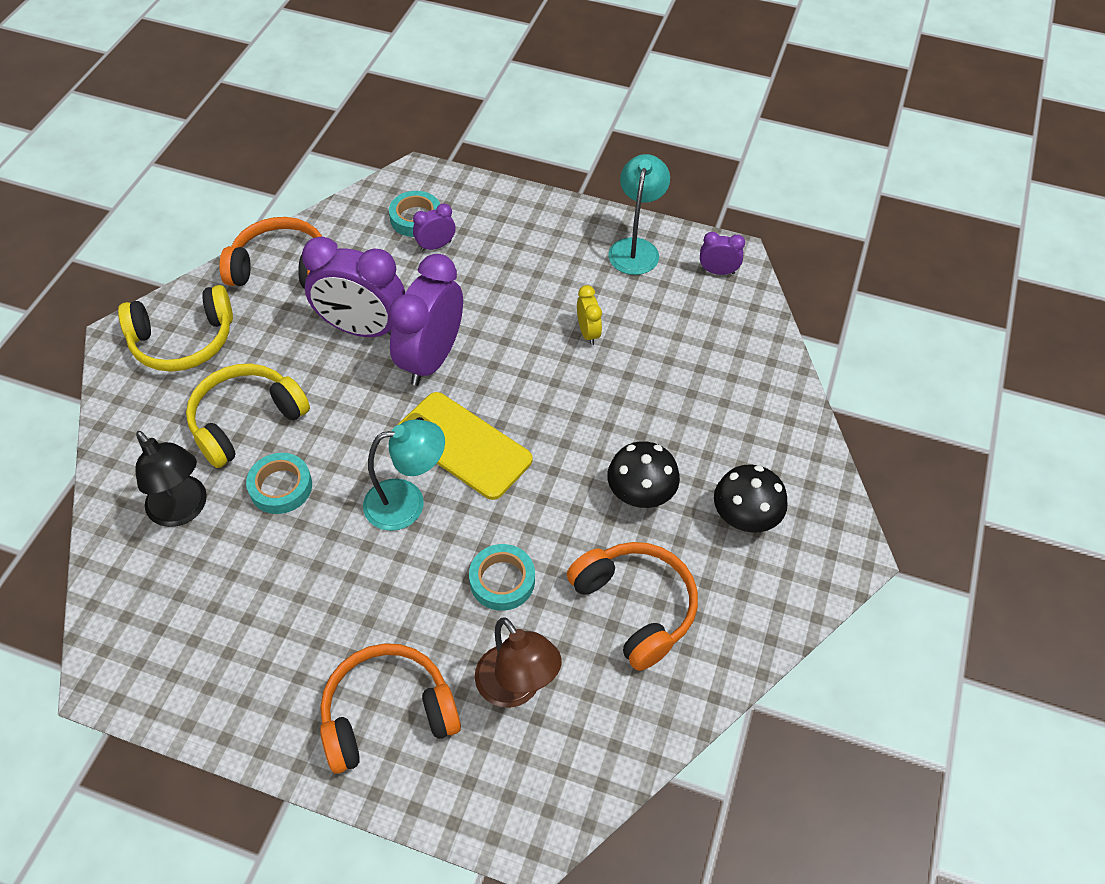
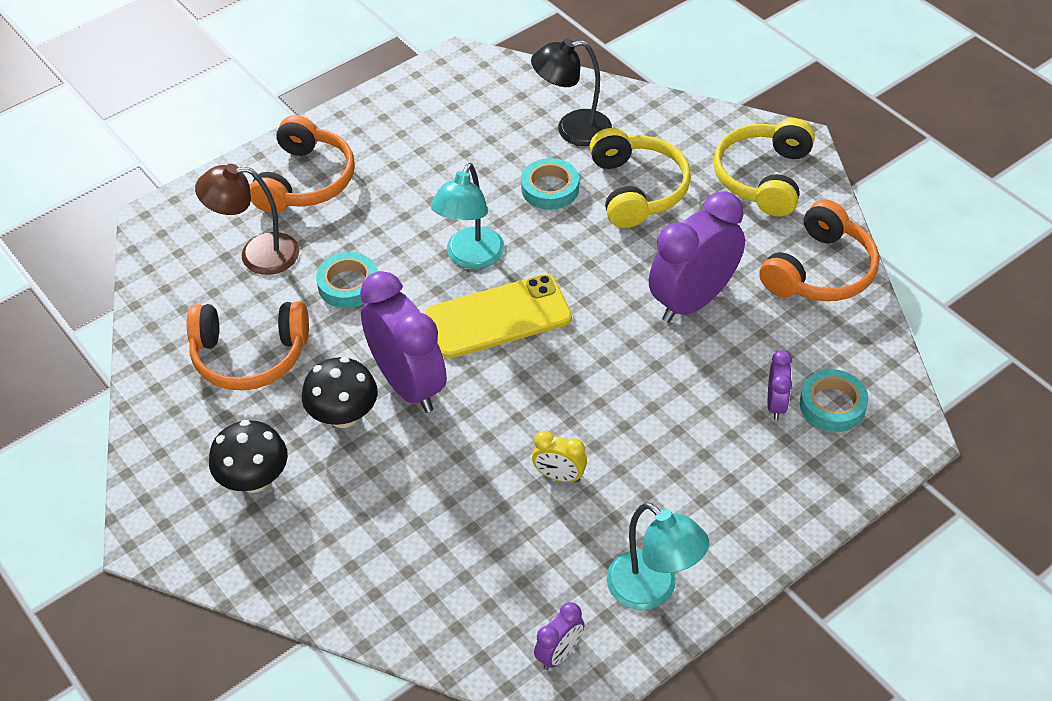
camera: 125 degrees right, 5 degrees down
(431, 359) = (617, 336): purple clock -> purple clock (408, 385)

